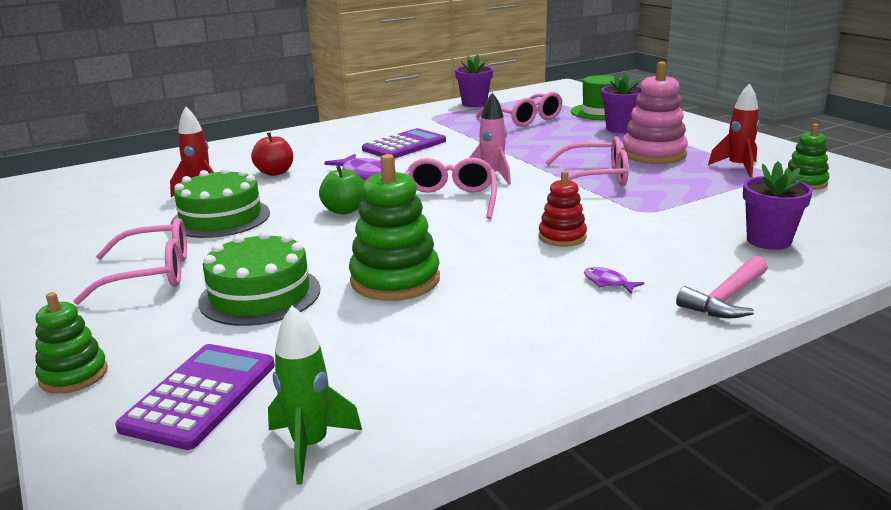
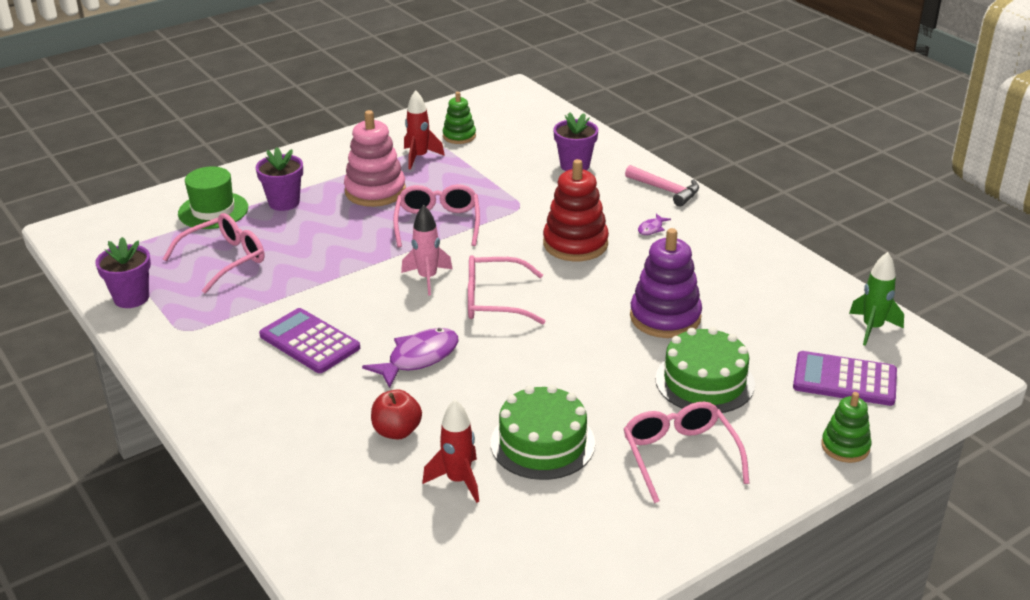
camera: 95 degrees left, 10 degrees up
(344, 210) = (520, 361): green apple -> none
(395, 280) = (665, 317): green stacking toy -> purple stacking toy
(562, 237) = (575, 244): red stacking toy -> red stacking toy, size x1.70

